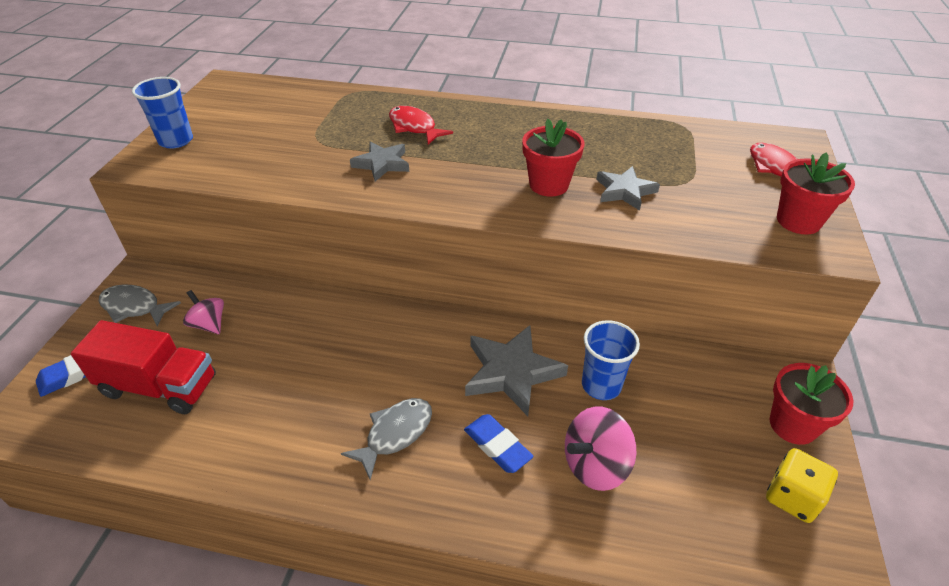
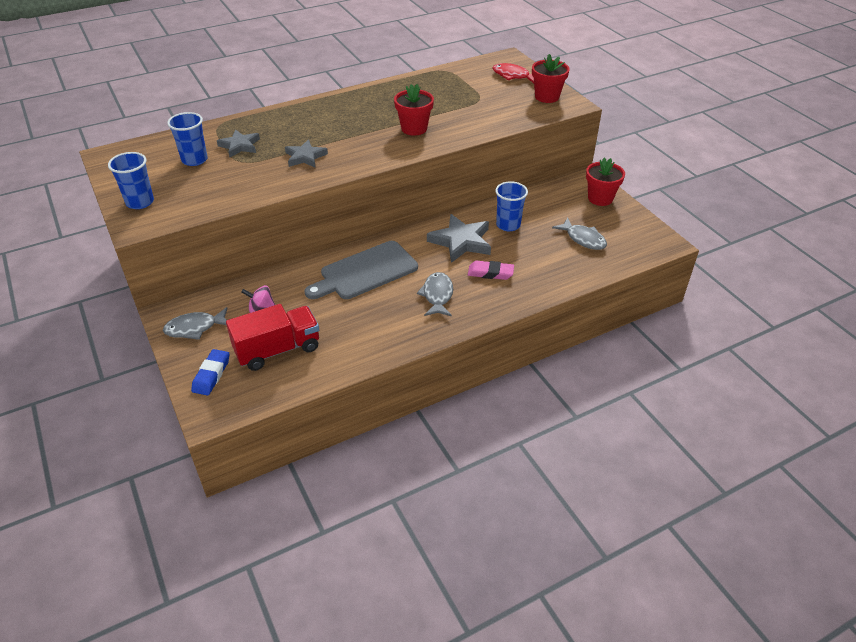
camera: 40 degrees left, 0 degrees up
(280, 119) = (194, 160): none -> blue cup
(357, 344) = (365, 272): none -> grey cutting board
(414, 127) = (294, 130): red fish -> none
(497, 446) = (490, 273): blue eraser -> pink eraser
(595, 465) = (539, 256): pink spinning top -> none
(624, 191) = (455, 116): grey star -> grey star (240, 146)
(694, 480) = (583, 239): none -> grey fish
(792, 497) = (623, 224): yellow dice -> none

